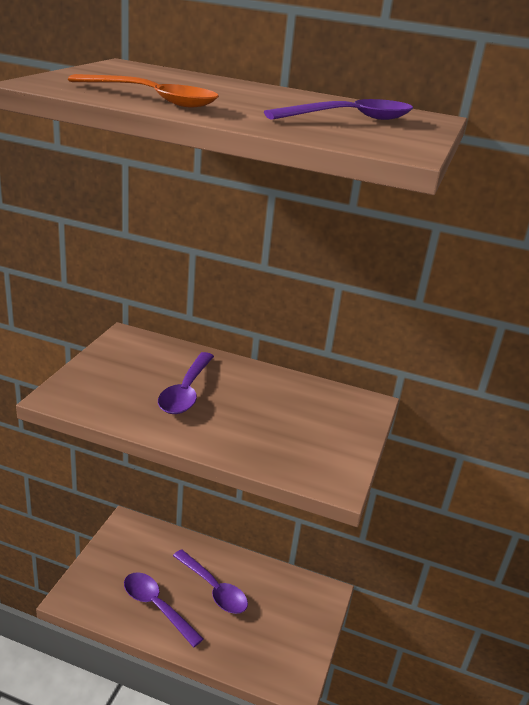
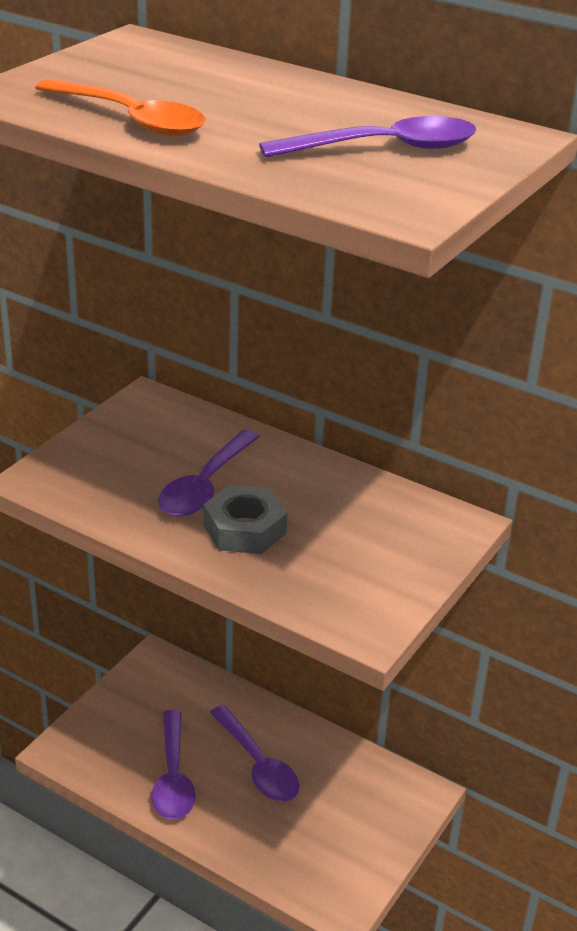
camera: 15 degrees right, 5 degrees up
(156, 606) = (173, 777): purple spoon -> purple spoon turned 150 degrees counterclockwise
(224, 419) = (245, 529): none -> grey nut

